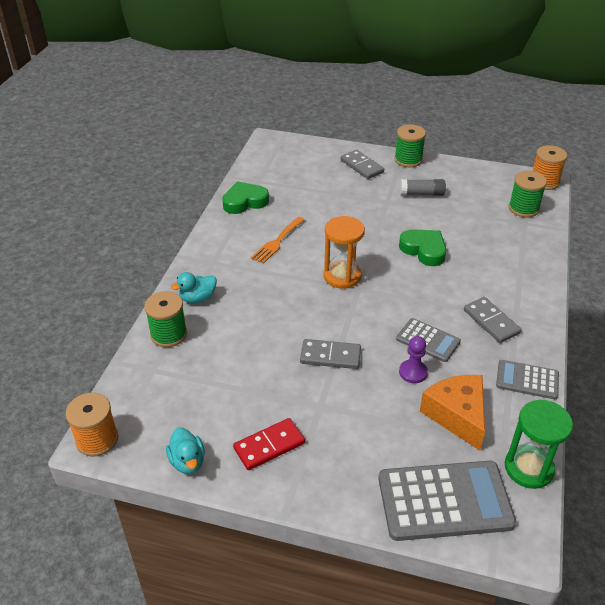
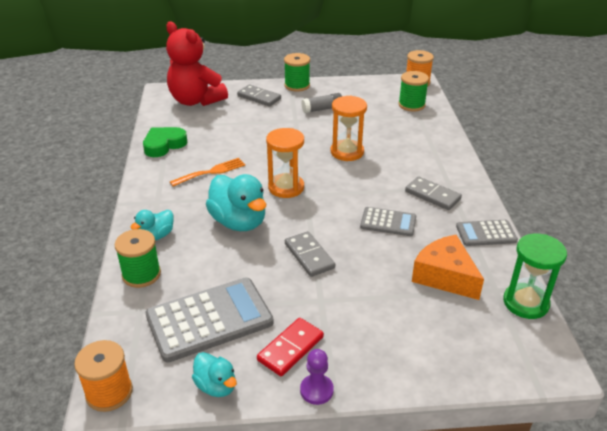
camera: 20 degrees left, 5 degrees down
(277, 242) = (211, 172): orange fork -> orange fork turned 135 degrees counterclockwise
(279, 303) = (239, 222): none -> turquoise duck
(296, 157) = (196, 100): none -> red teddy bear
(330, 356) = (309, 256): grey domino -> grey domino turned 75 degrees clockwise
(413, 372) = (389, 251): purple pawn -> purple pawn (316, 390)
(424, 250) = (347, 152): green heart -> orange hourglass
(444, 501) = (472, 350): grey calculator -> grey calculator (209, 319)

